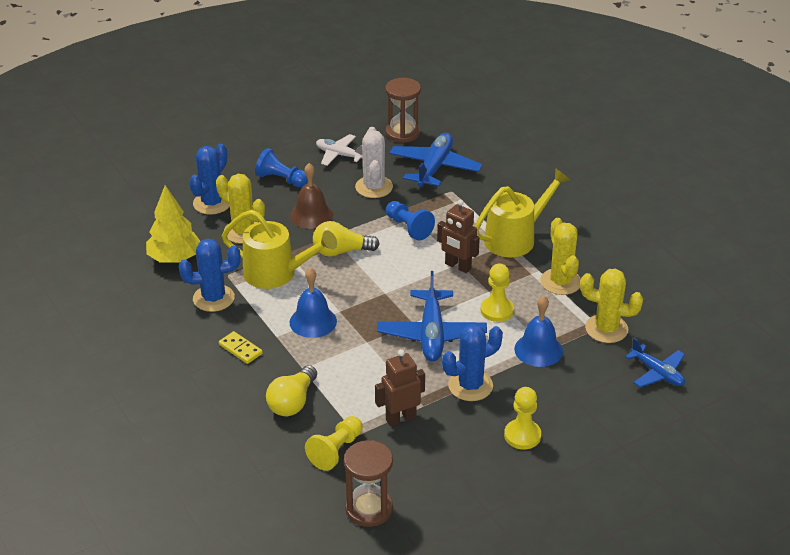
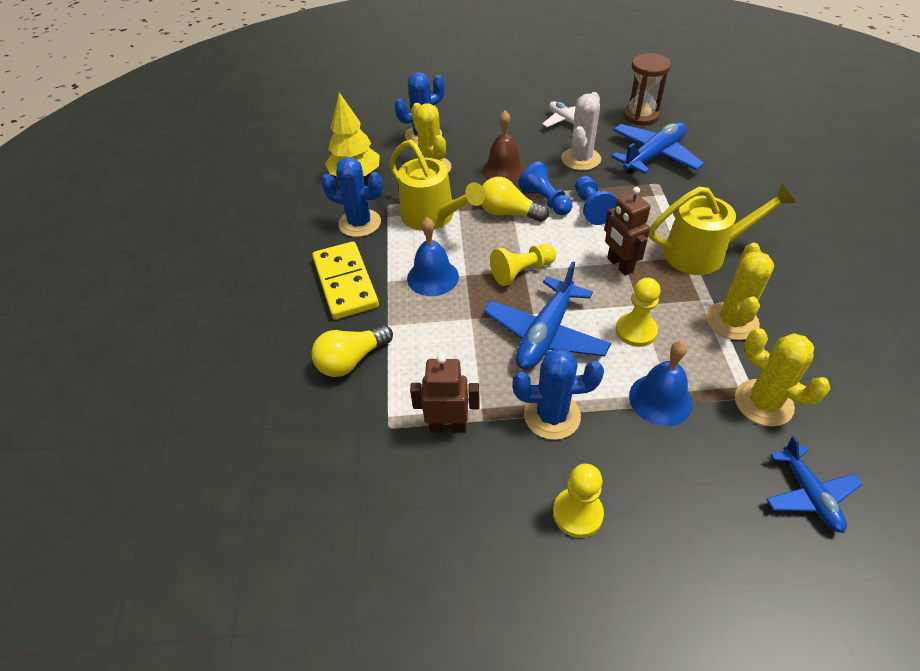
camera: 30 degrees right, 10 degrees up
(240, 349) = (345, 283): yellow domino -> yellow domino, size x2.01
(281, 179) = (498, 130): blue pawn -> blue pawn (545, 200)
(336, 450) = (353, 439): yellow pawn -> yellow pawn (522, 272)
(369, 508) = (336, 535): brown hourglass -> none

